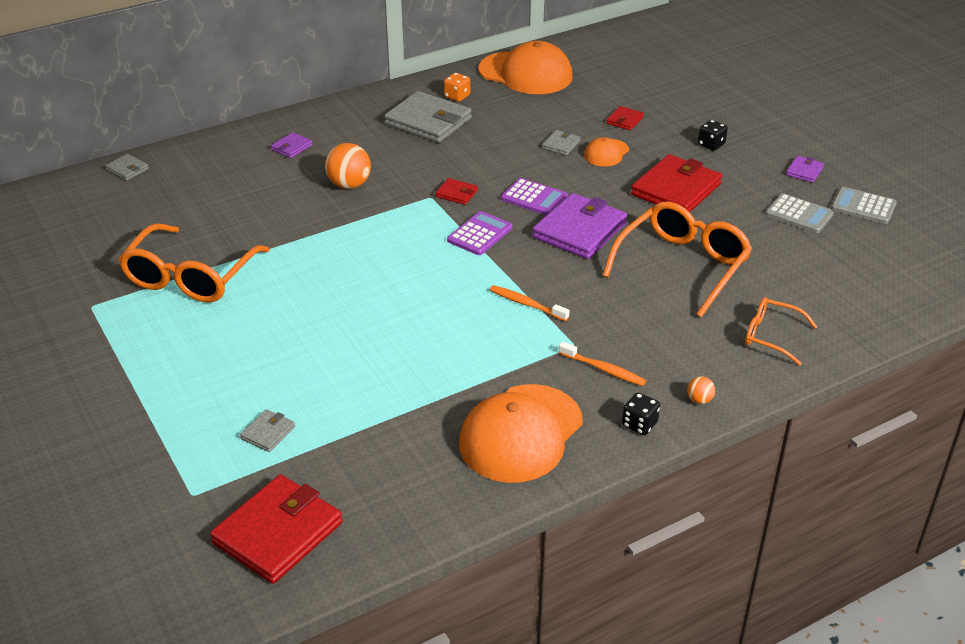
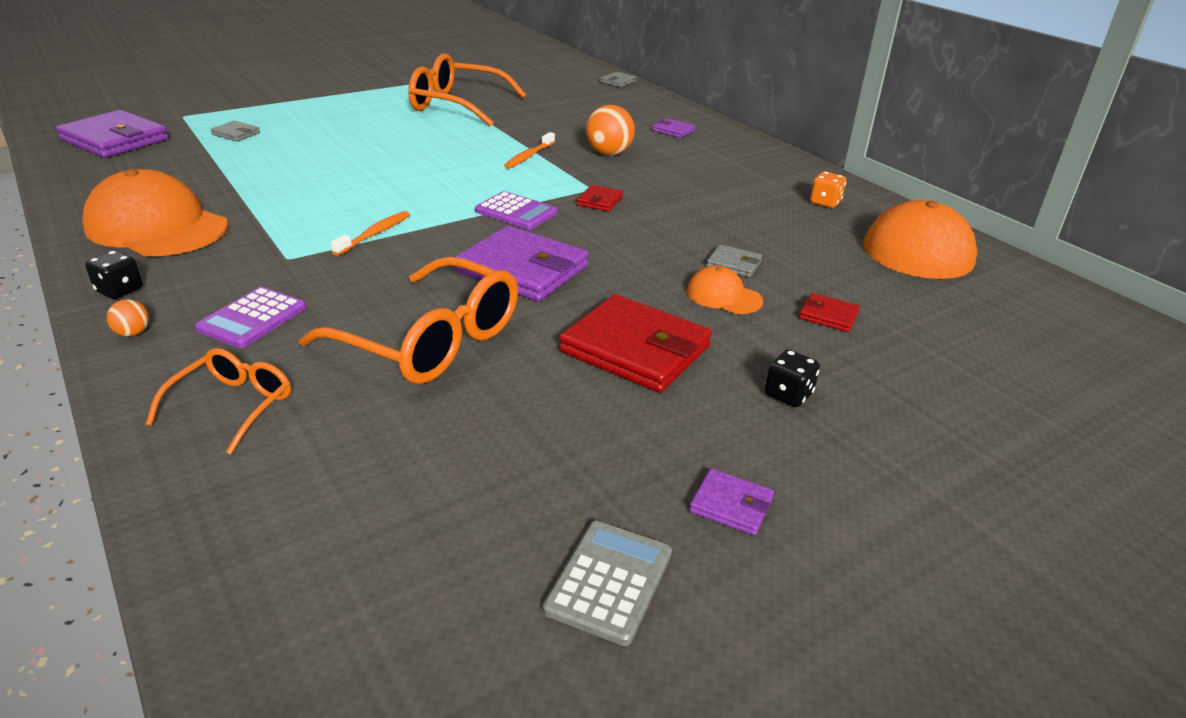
camera: 85 degrees right, 5 degrees down
(278, 533) = (115, 139): red wallet -> purple wallet
(428, 121) = (754, 187): grey wallet -> none
(534, 198) = (596, 243): purple calculator -> purple calculator (252, 318)
(603, 369) = (233, 273): orange toothbrush -> orange toothbrush (529, 156)
(799, 214) = (572, 478): grey calculator -> none

